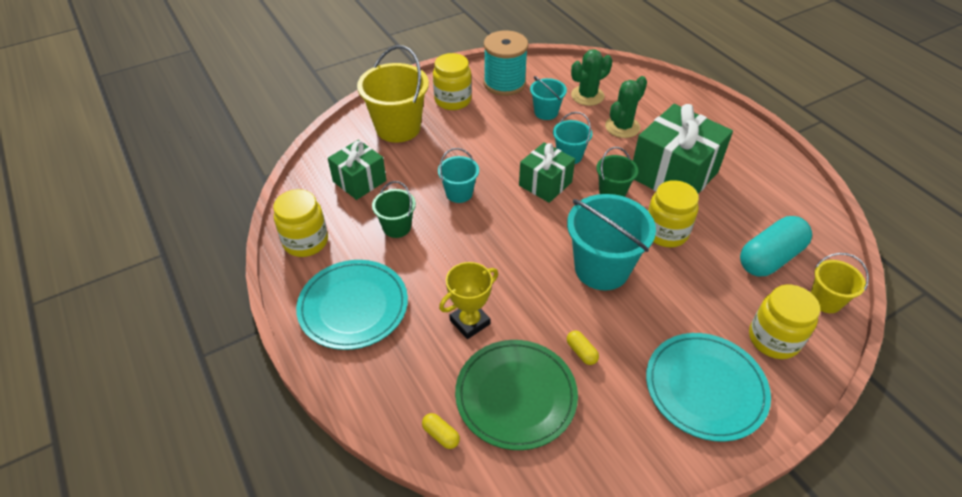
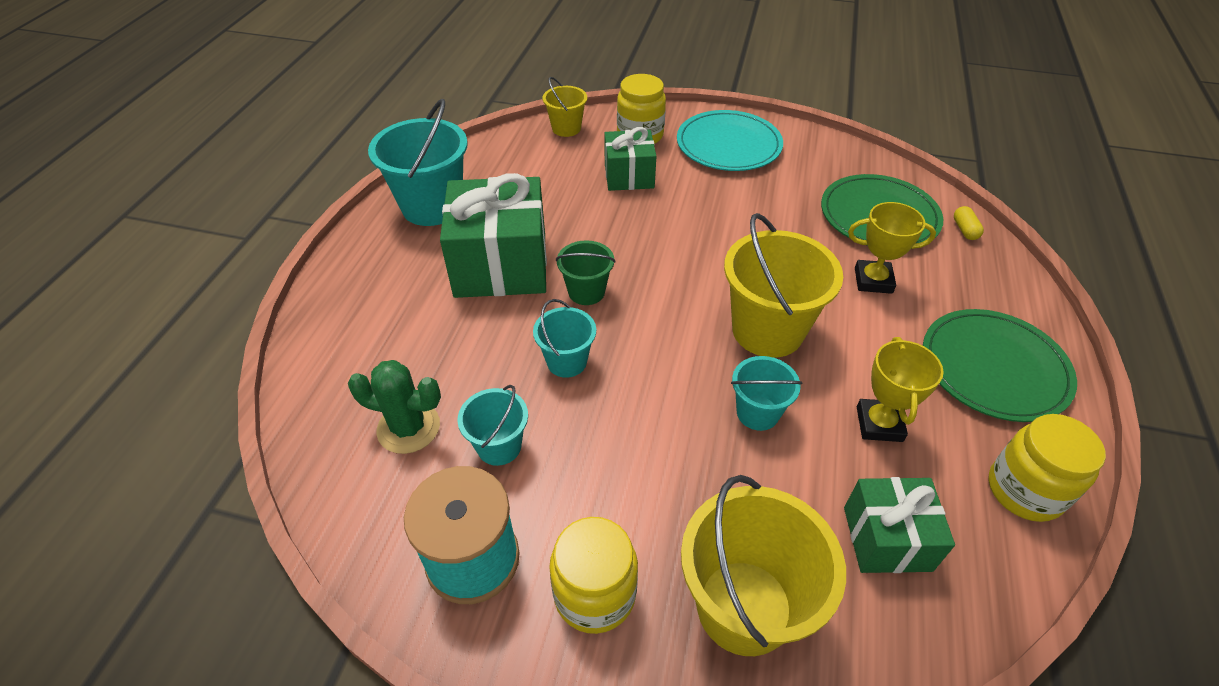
camera: 135 degrees left, 0 degrees up
(353, 306) = (994, 368): turquoise plate -> green plate
(397, 227) = (879, 424): green bucket -> yellow trophy
(498, 238) = (767, 330): none -> yellow bucket
(545, 184) = (641, 350): green gift -> green gift (629, 176)
(581, 352) = (794, 207): yellow capsule -> none
(601, 269) = (698, 242): turquoise bucket -> turquoise bucket (432, 206)
(622, 127) = (451, 350): green cactus -> none
(665, 232) = (598, 230): yellow jar -> none
(770, 258) = (552, 166): turquoise capsule -> none

